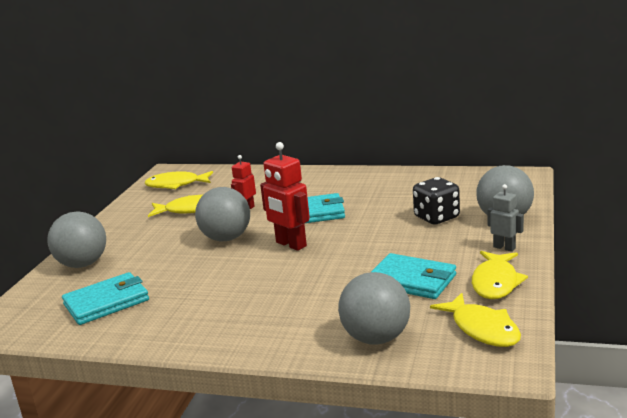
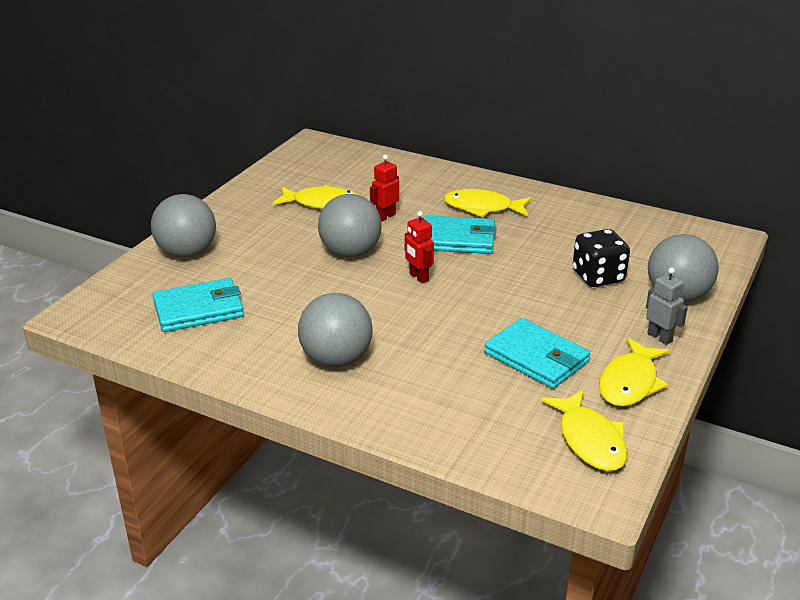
camera: 10 degrees right, 10 degrees up
(176, 185) = (317, 164): yellow fish -> yellow fish (482, 208)
(290, 244) = (418, 277): red robot -> red robot, size x0.60
(376, 338) = (469, 424): grey ball -> grey ball (336, 359)

